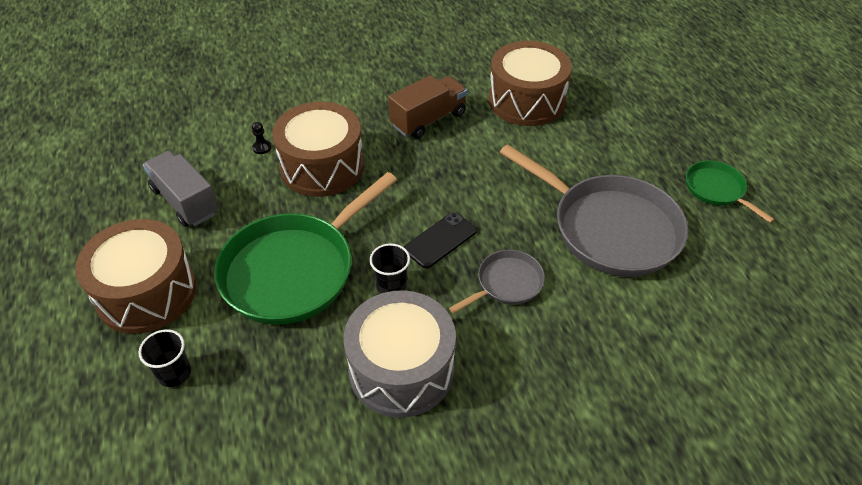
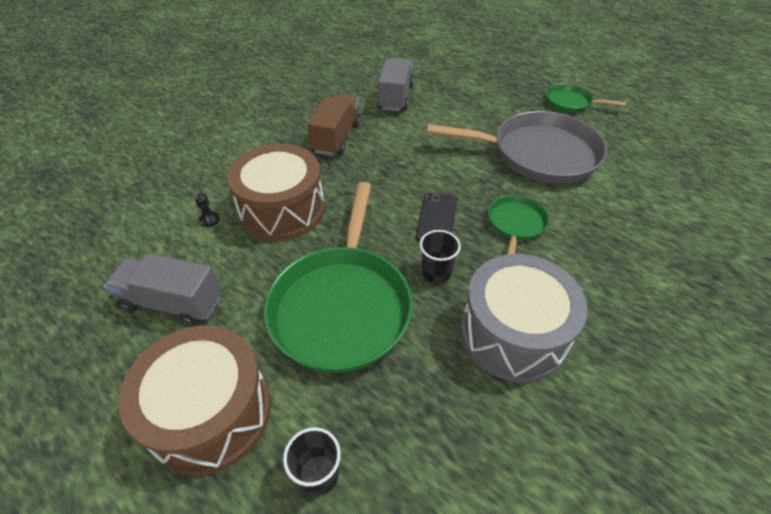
camera: 35 degrees left, 0 degrees up
(506, 283) = (515, 224): grey pan -> green pan
(526, 101) = (395, 97): brown drum -> grey truck

